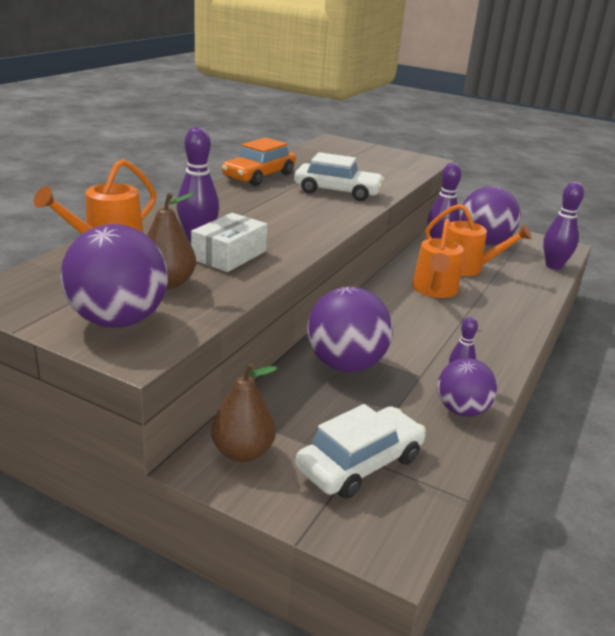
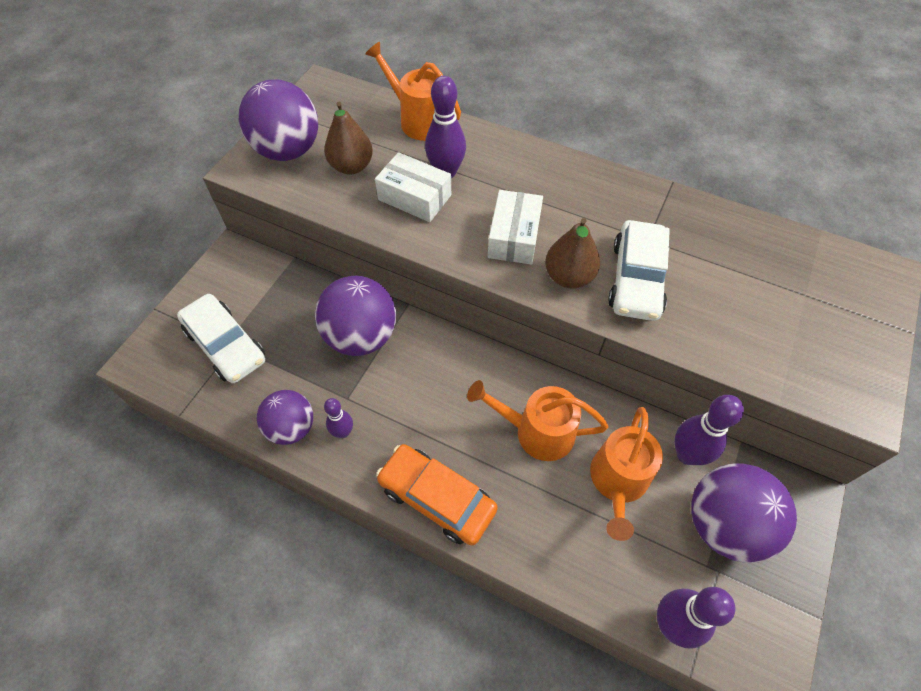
camera: 90 degrees right, 30 degrees up
(242, 452) = (243, 274): brown pear -> brown pear (568, 277)
(259, 176) = (656, 200): orange car -> orange car (437, 498)
(290, 222) = (514, 237): none -> white box

